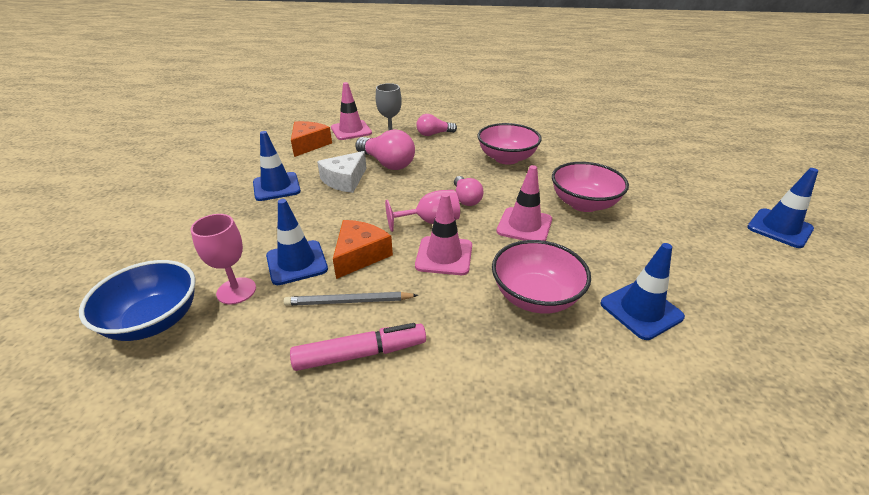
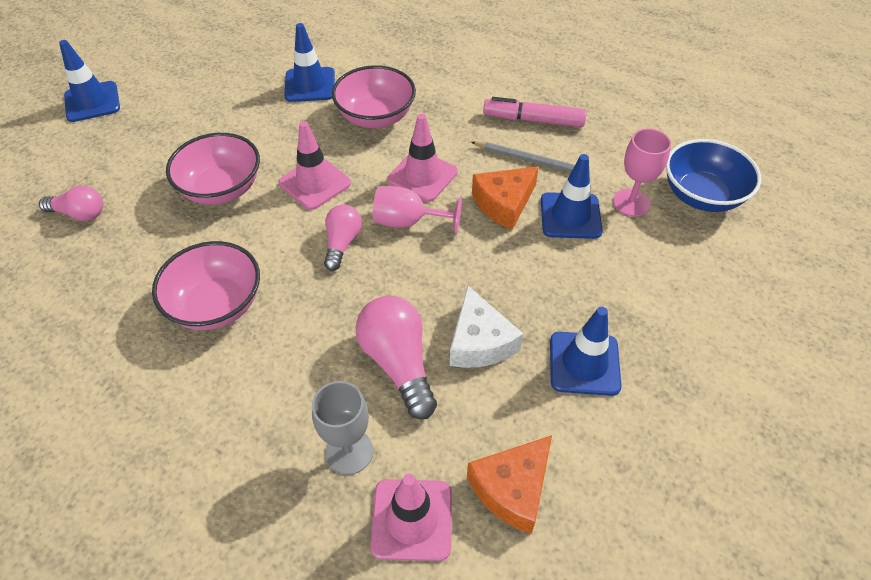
camera: 155 degrees left, 15 degrees up
(345, 180) = (479, 342): white cheese -> white cheese turned 105 degrees clockwise
(434, 134) = (265, 430): pink light bulb -> pink light bulb (80, 214)

